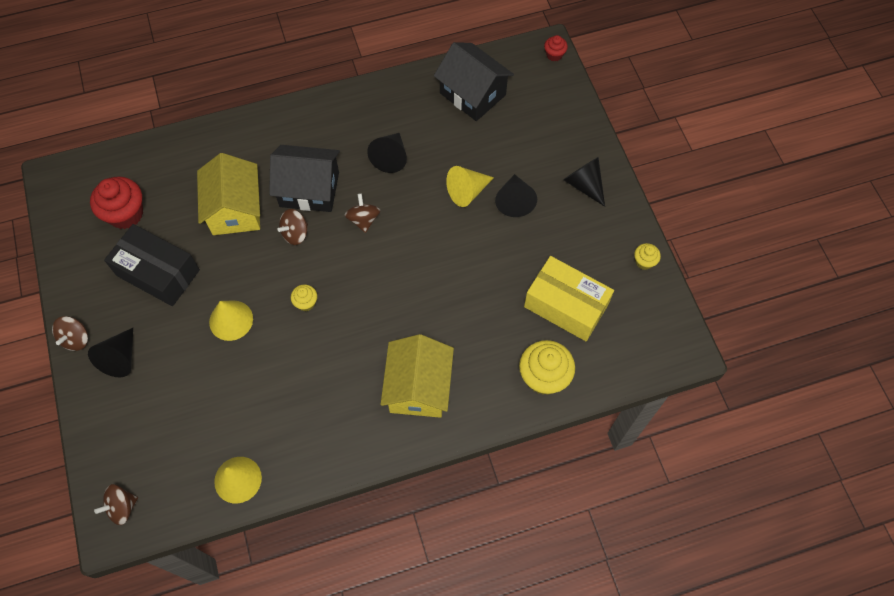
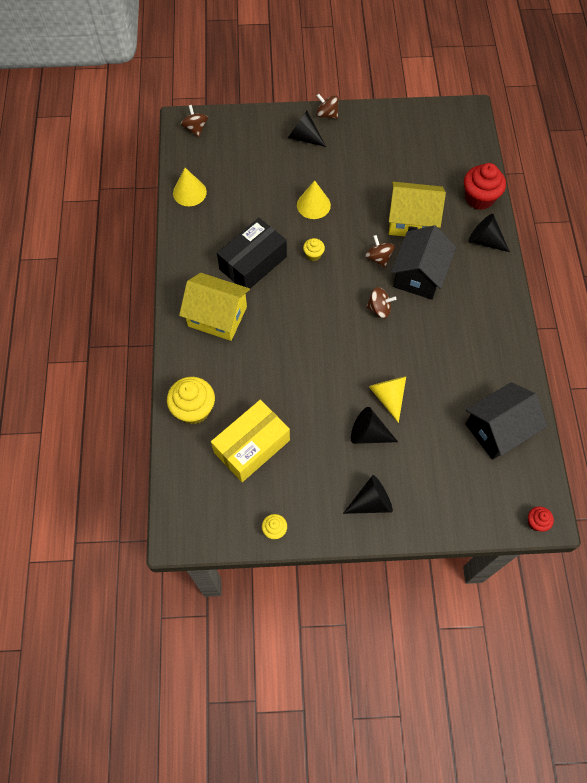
camera: 105 degrees right, 0 degrees up
(126, 214) = (425, 151): red cupcake -> red cupcake (479, 198)
(158, 272) = (367, 166): black box -> black box (253, 263)
(390, 157) = (439, 343): black cone -> black cone (485, 241)

